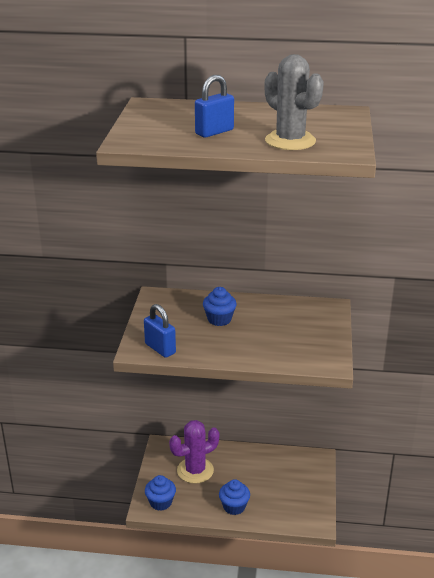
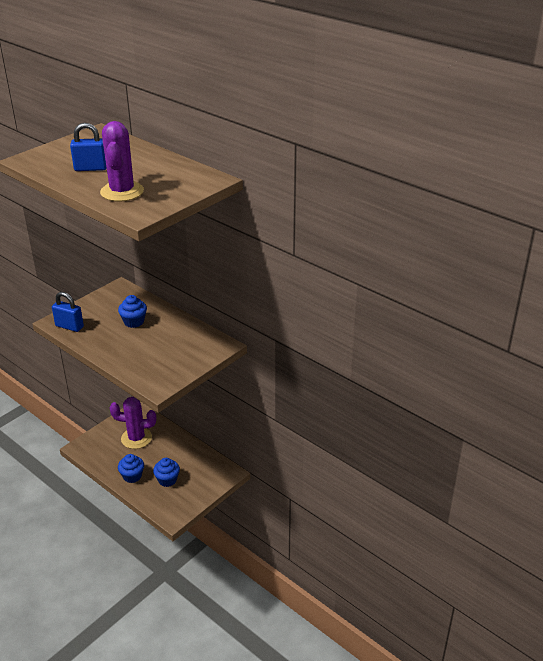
camera: 35 degrees right, 5 degrees up
(160, 348) = (69, 326): blue padlock -> blue padlock turned 60 degrees counterclockwise
(160, 502) = (91, 448): blue cupcake -> blue cupcake (167, 480)
(290, 141) = (122, 192): grey cactus -> purple cactus

